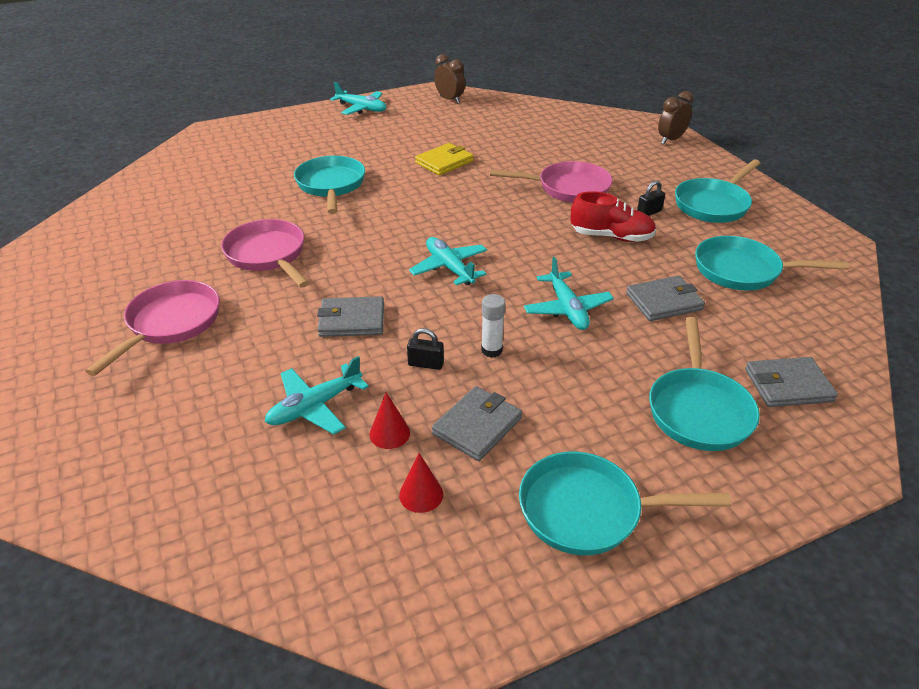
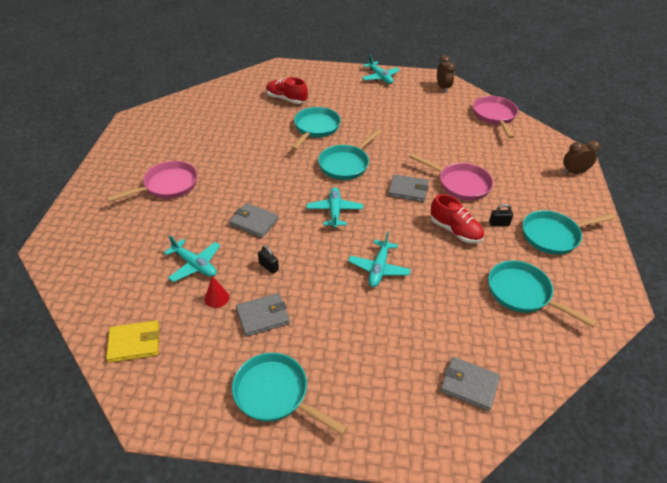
camera: 30 degrees right, 5 degrees up
(256, 165) = (286, 99): none -> red shoe
(268, 255) = (245, 163): pink pan -> pink pan (494, 116)
(315, 406) = (195, 265): turquoise plane -> turquoise plane turned 135 degrees counterclockwise
(421, 494) = (203, 339): red cone -> none
(444, 162) = (397, 135): yellow wallet -> yellow wallet (134, 343)
(491, 350) = (311, 275): white glue stick -> none
(664, 301) = (445, 291): grey wallet -> grey wallet (408, 190)
(698, 410) = (395, 371): turquoise pan -> turquoise pan (346, 164)

